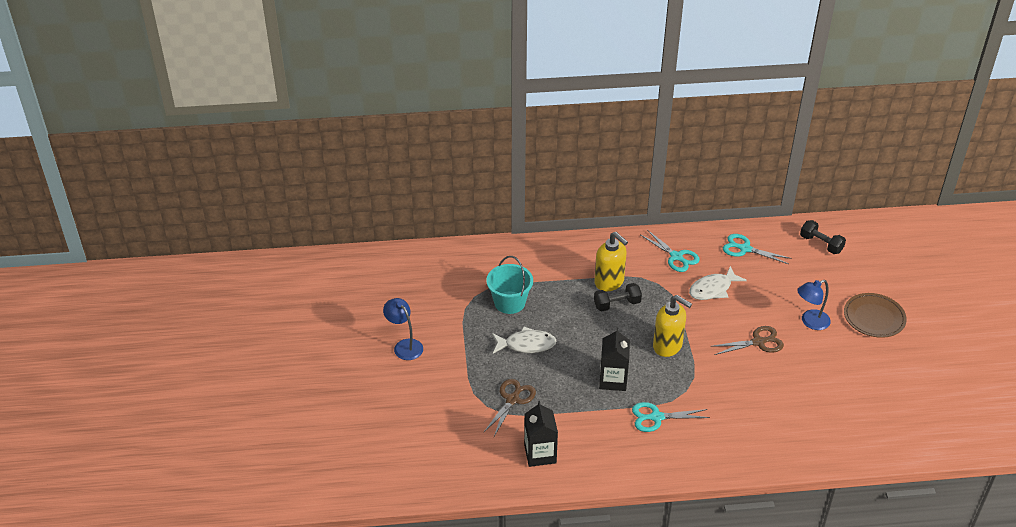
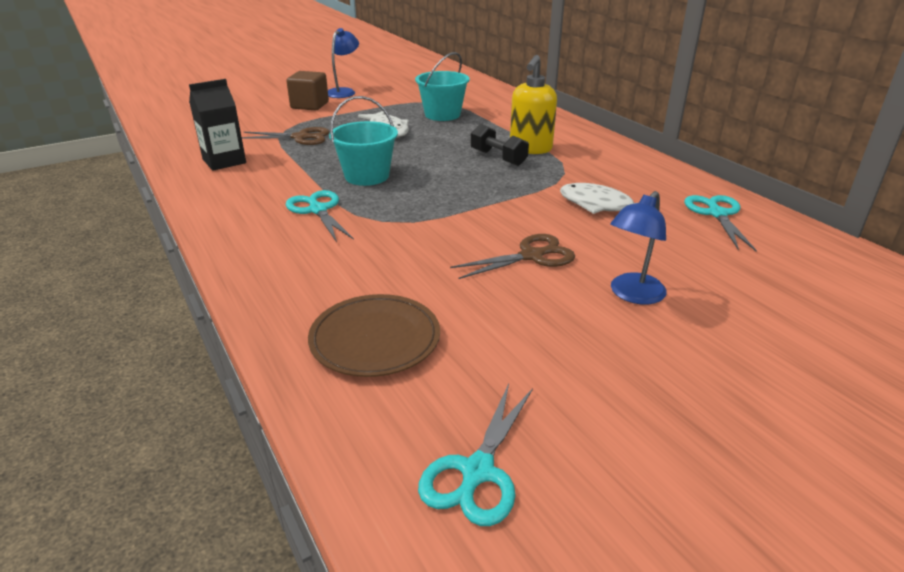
camera: 65 degrees right, 10 degrees down
(430, 377) = (309, 105): none -> brown cube
(613, 380) = (367, 176): black carton -> turquoise bucket
(668, 346) = (456, 196): yellow soap dispenser -> none
(676, 257) = (628, 174): turquoise scissors -> turquoise scissors (477, 471)
(758, 342) = (531, 256): brown scissors -> brown scissors turned 75 degrees counterclockwise
(810, 322) = (632, 295): blue lamp -> blue lamp turned 90 degrees counterclockwise
(821, 244) = (837, 274): black dumbbell -> none
(874, 317) = (736, 366): brown plate -> brown plate (375, 339)

